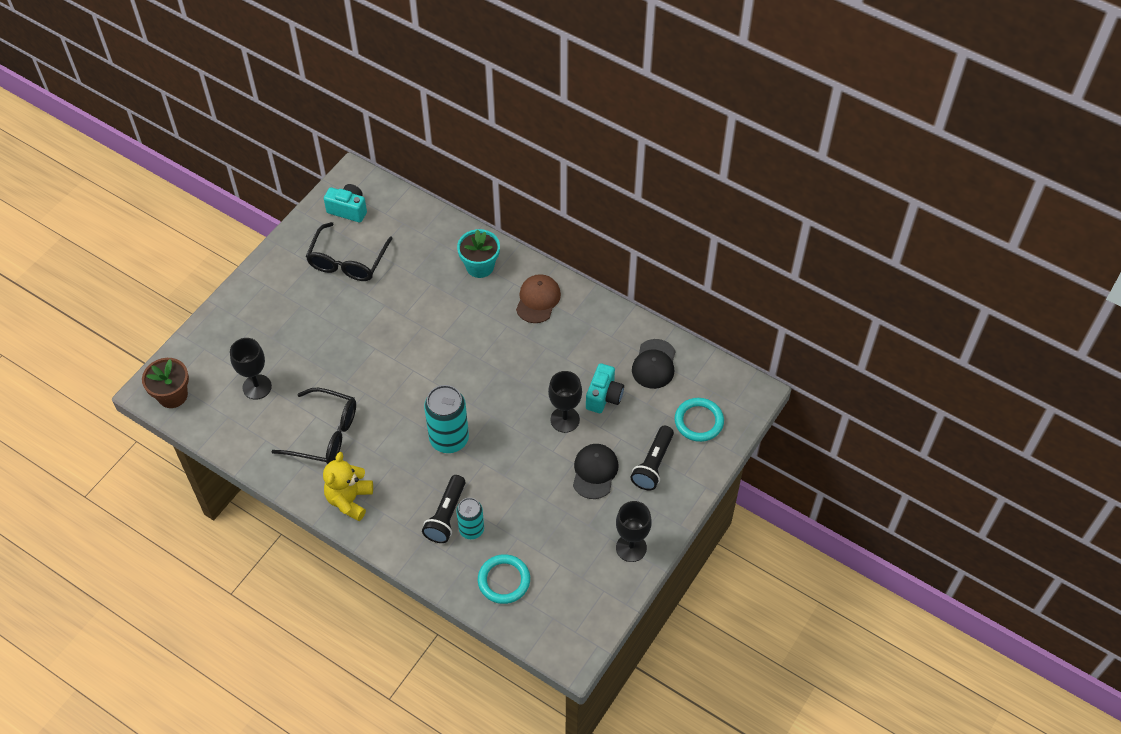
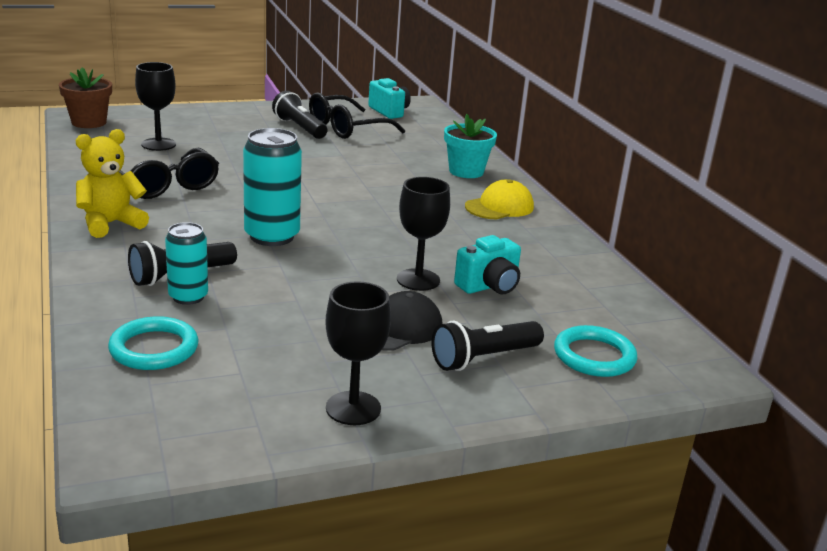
camera: 35 degrees right, 30 degrees down
(317, 287) = (299, 128): none -> black flashlight
(538, 300) = (499, 207): brown cap -> yellow cap
(654, 364) = (585, 293): black cap -> none

